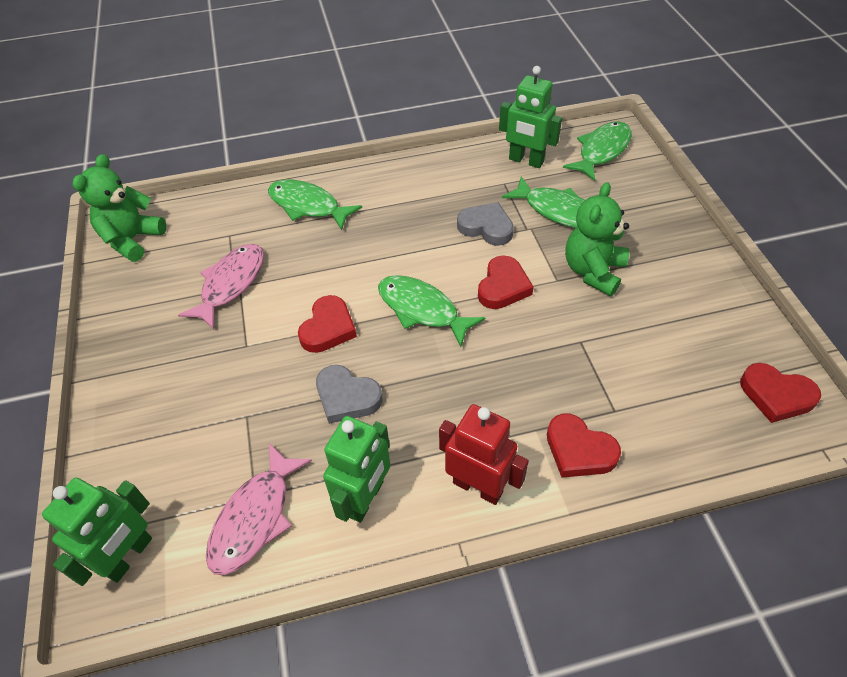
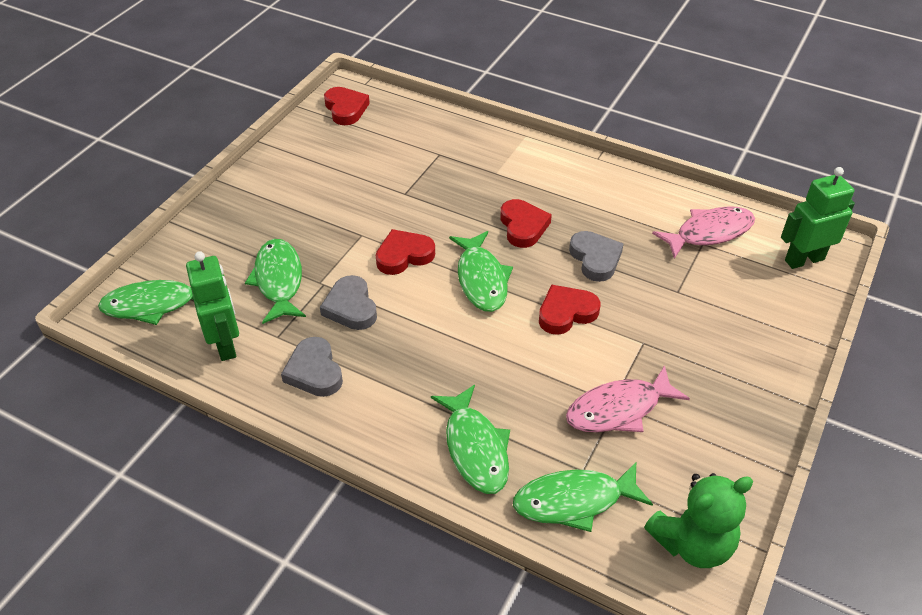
camera: 140 degrees left, 5 degrees down
(222, 217) = (574, 501): none -> green fish
(365, 499) = (632, 203): green robot -> none
(453, 181) = (314, 371): none -> grey heart
(478, 486) = (561, 171): red robot -> none
(579, 450) = (485, 152): red heart -> red heart (523, 226)
(593, 271) = (329, 223): green teddy bear -> none

